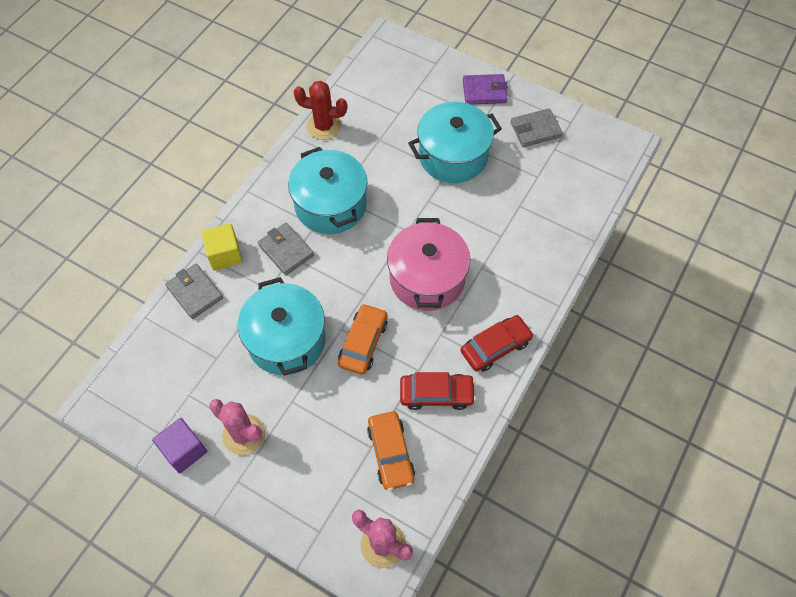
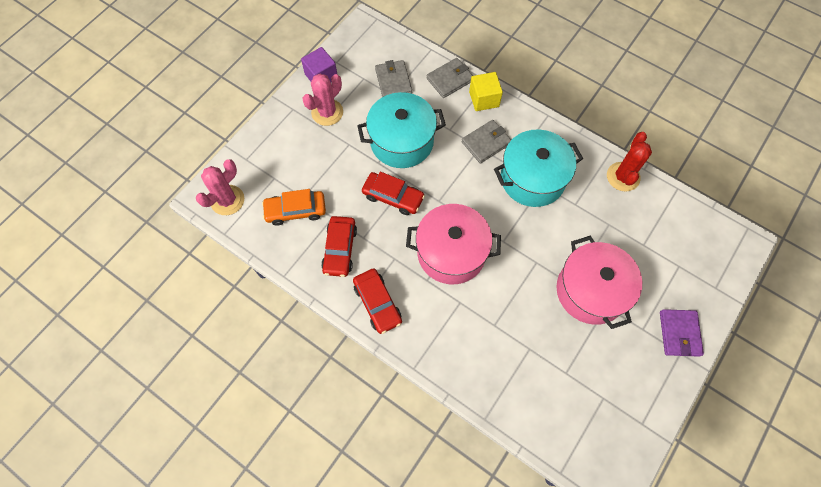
camera: 95 degrees right, 5 degrees up
(363, 343) = (393, 197): orange car -> red car
(453, 156) = (591, 291): turquoise pot -> pink pot
(535, 130) = (628, 381): grey wallet -> grey wallet (393, 81)

